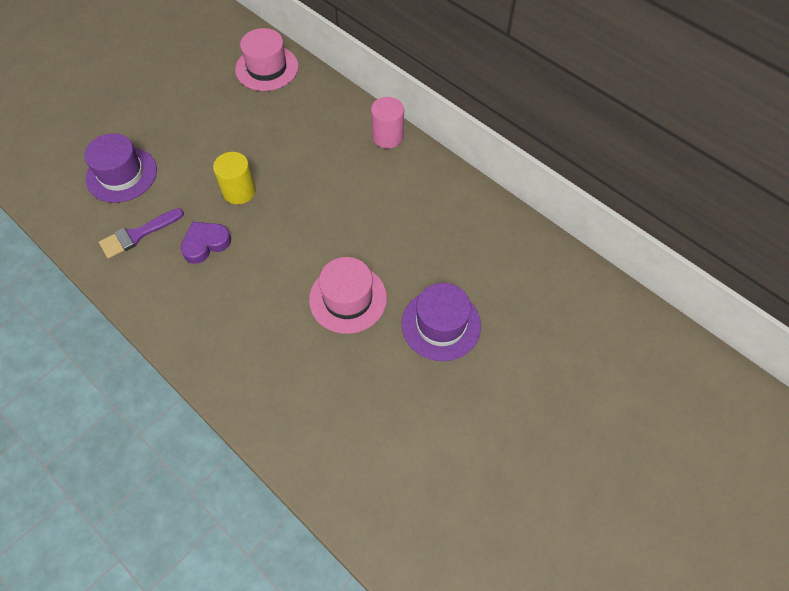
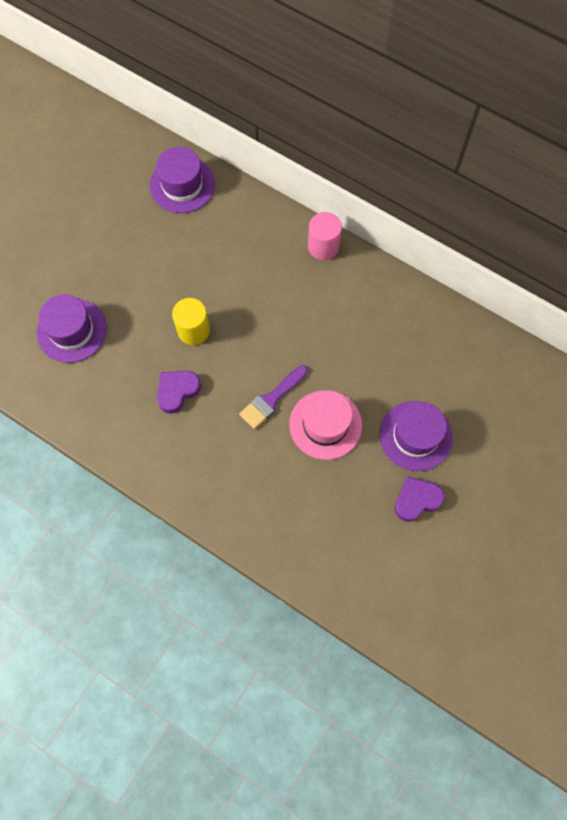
camera: 10 degrees left, 10 degrees up
(137, 235) = (108, 392): purple brush -> purple brush (271, 399)
(267, 68) = (182, 185): pink hat -> purple hat
(428, 390) = (416, 500): none -> purple heart

